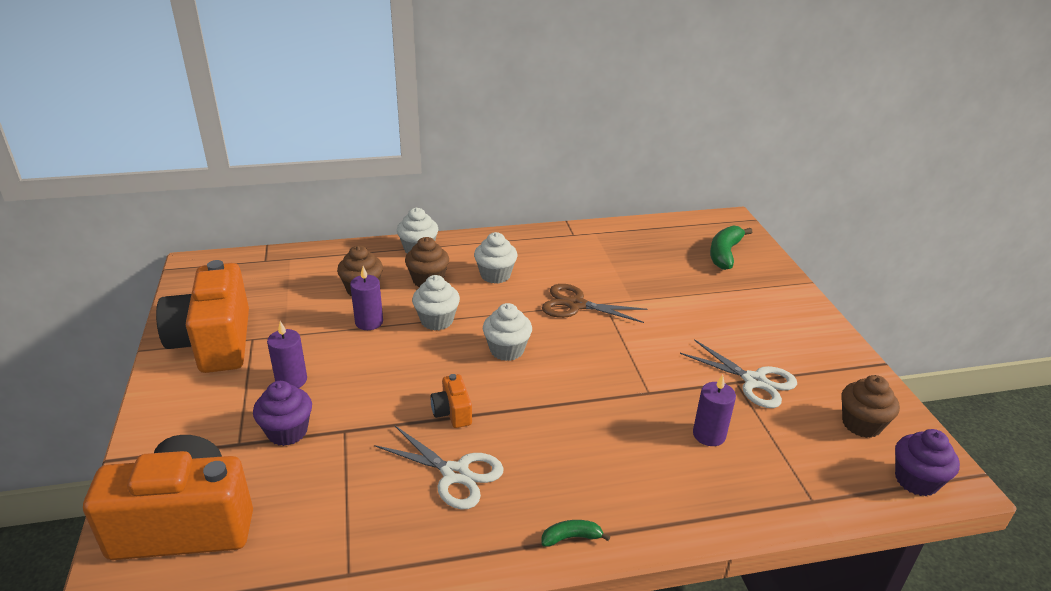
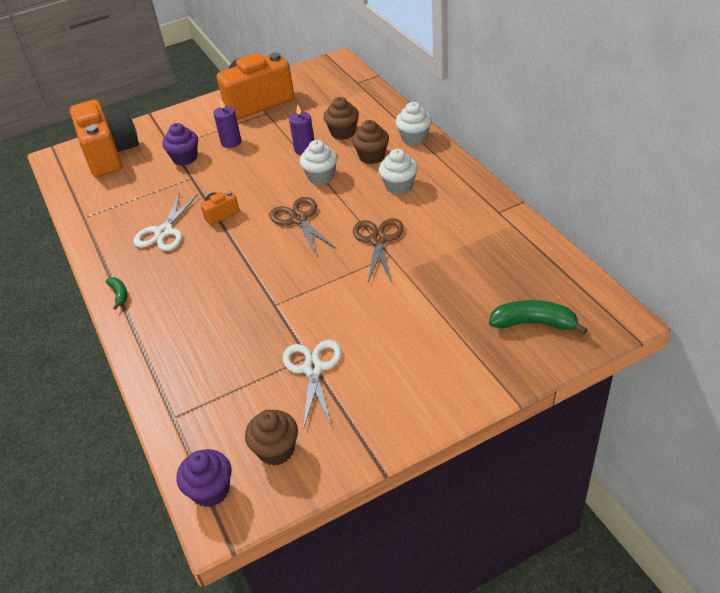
camera: 80 degrees right, 10 degrees up
(507, 350) = (299, 219): white cupcake -> brown scissors
(709, 435) = (233, 347): purple candle -> none
(754, 381) = (313, 369): white scissors -> white scissors turned 150 degrees clockwise

